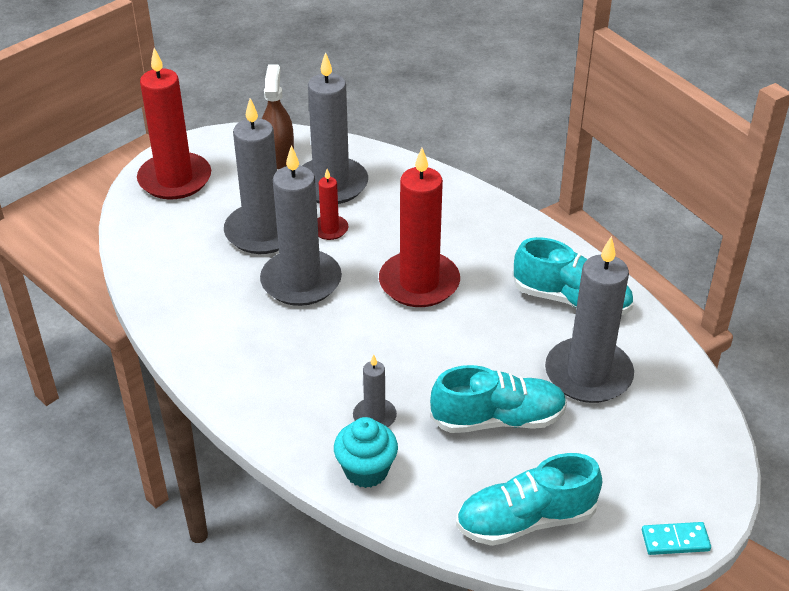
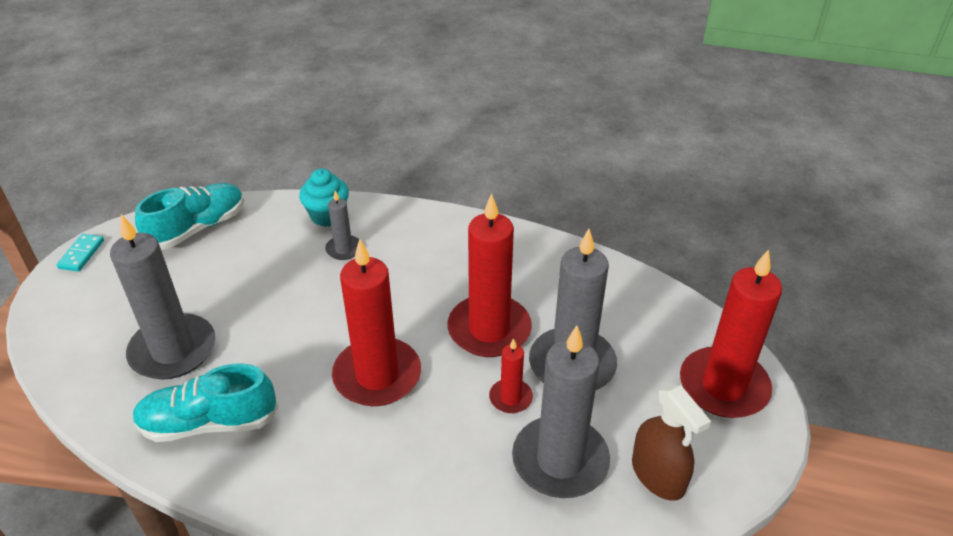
camera: 150 degrees right, 0 degrees up
(301, 281) = (489, 329): grey candle -> red candle
(498, 419) = (243, 283): turquoise shoe -> none
(675, 540) = (81, 254): turquoise domino -> turquoise domino turned 45 degrees counterclockwise

